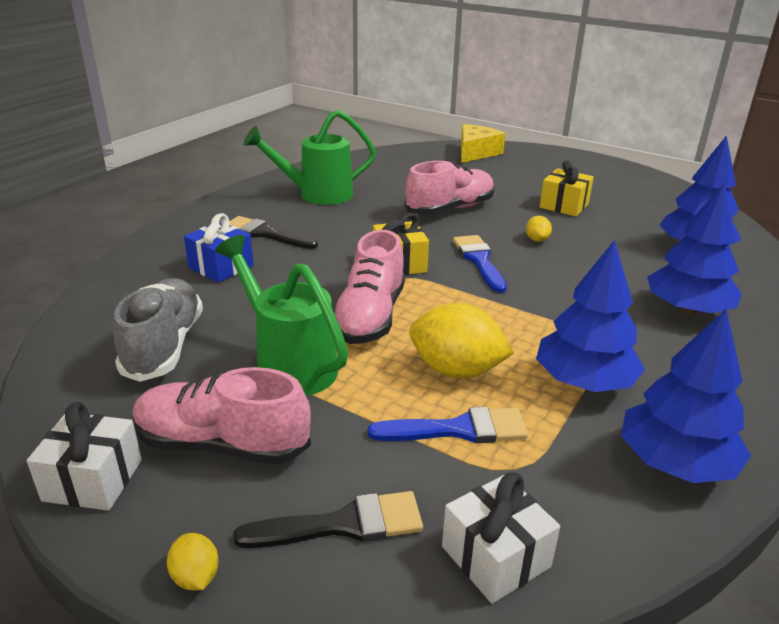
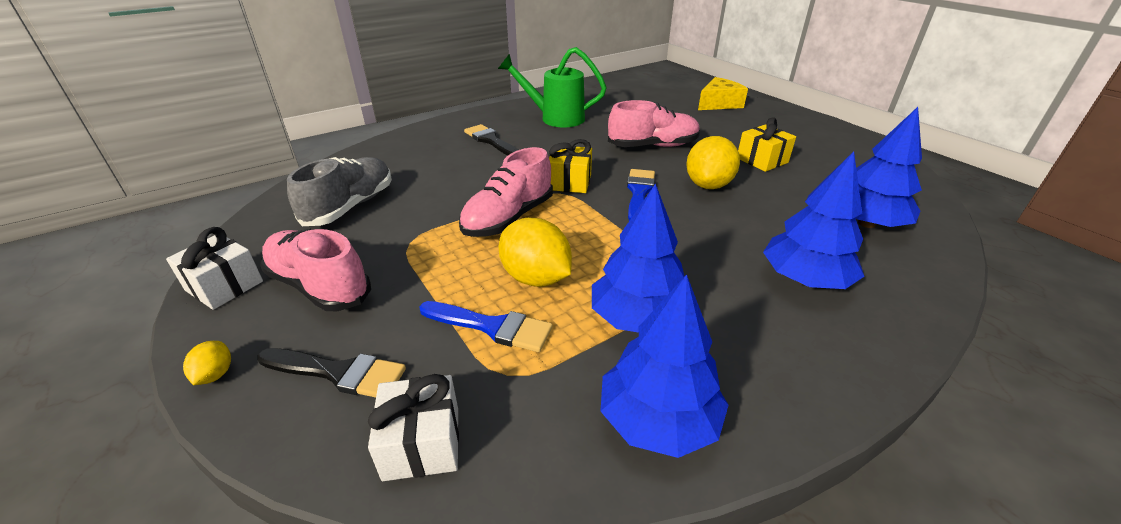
camera: 25 degrees right, 5 degrees up
(221, 267) = (438, 159): blue gift -> none
(289, 364) = (417, 240): green watering can -> none
(537, 240) = (708, 185): yellow lemon -> yellow lemon, size x2.13

